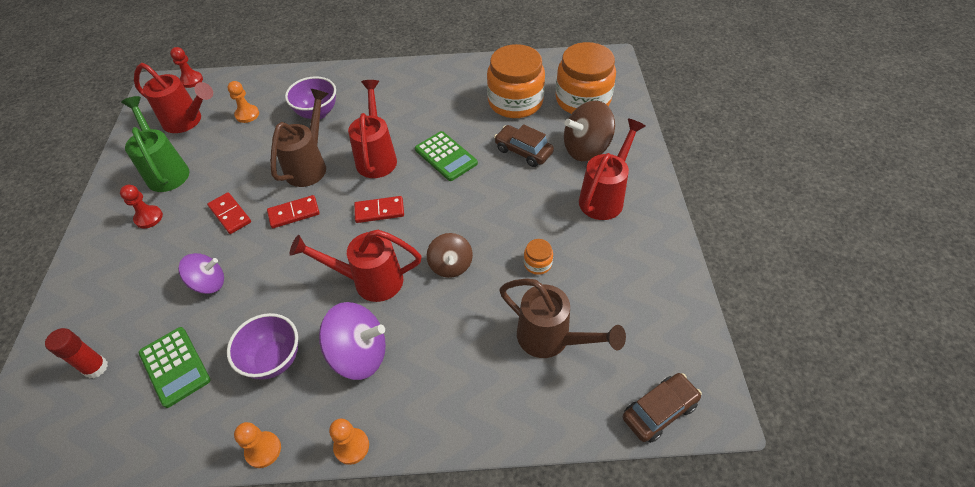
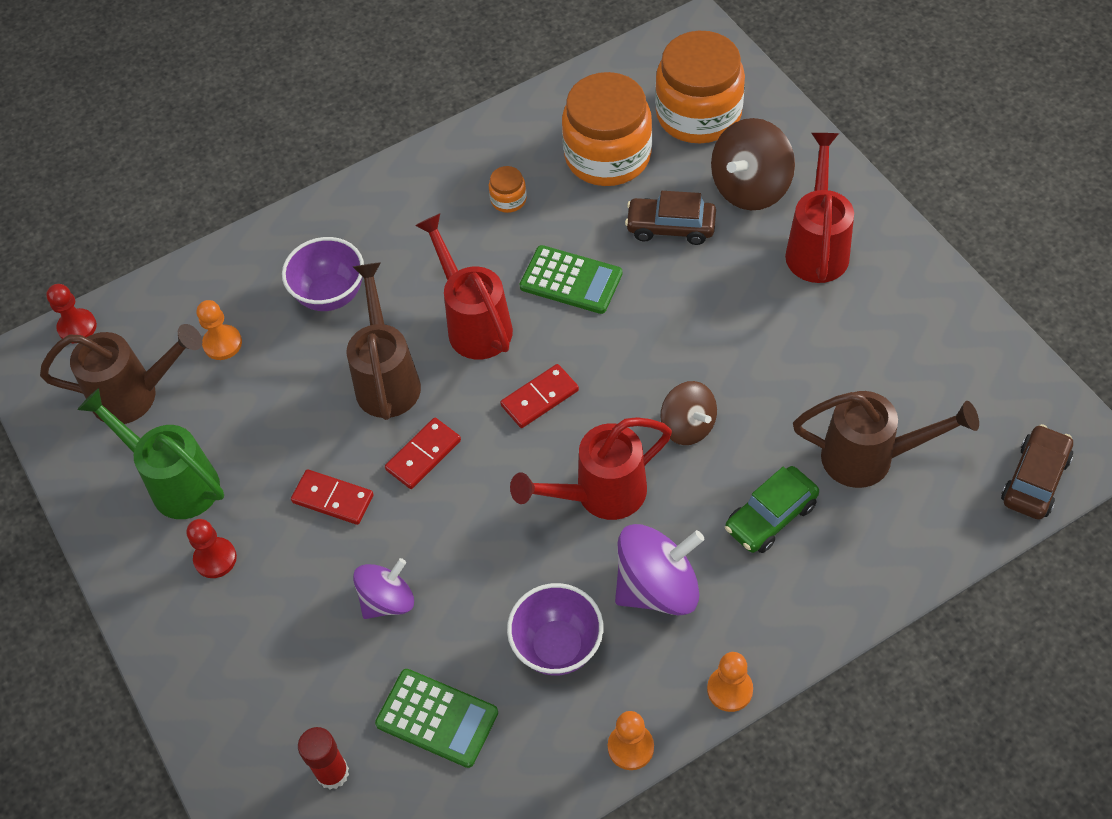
camera: 25 degrees left, 5 degrees up
(188, 121) = (136, 395): red watering can -> brown watering can
(460, 345) = (770, 516): none -> green car
(537, 263) = (793, 373): orange jar -> orange jar (508, 199)

